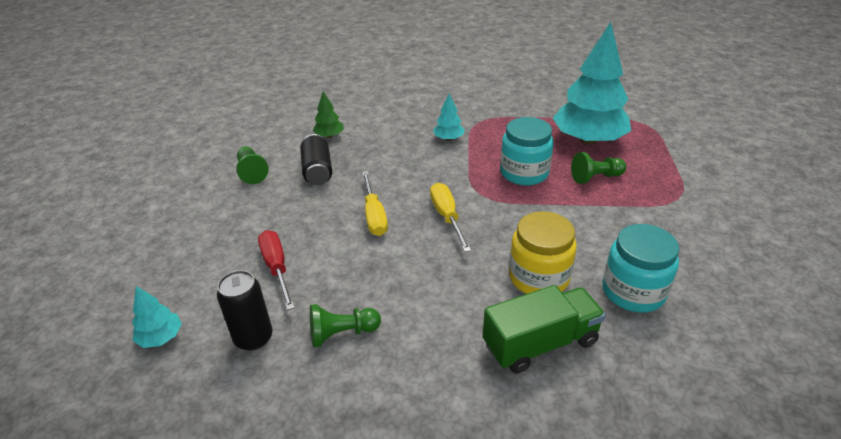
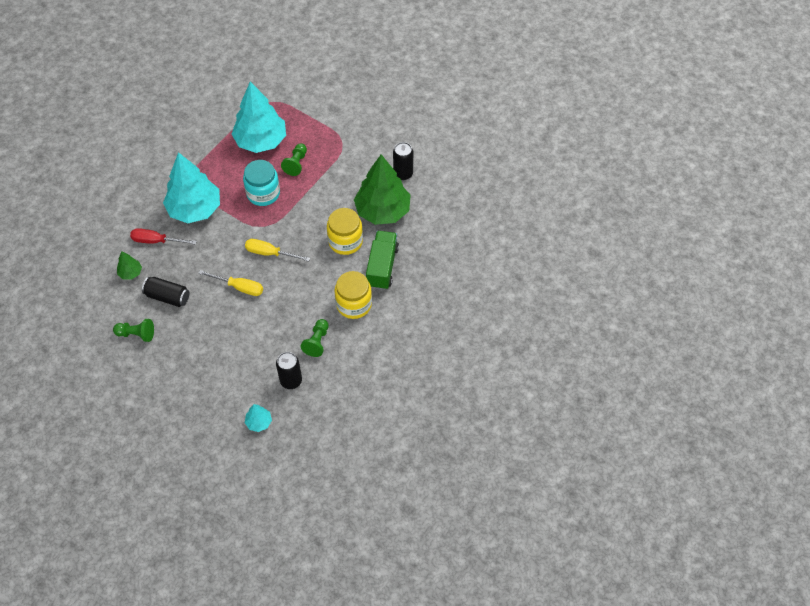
camera: 60 degrees left, 20 degrees up
(277, 268) = (246, 353): red screwdriver -> red screwdriver (156, 241)
(442, 343) = (354, 304): none -> yellow jar
(448, 139) = (195, 209): turquoise tree -> turquoise tree, size x2.34
(633, 291) = (382, 211): turquoise jar -> green tree
(720, 281) = (403, 174): none -> black can

